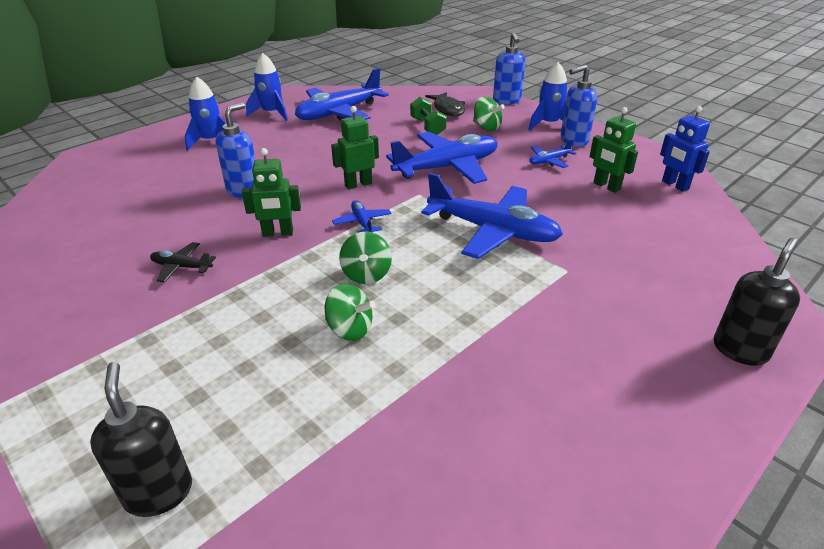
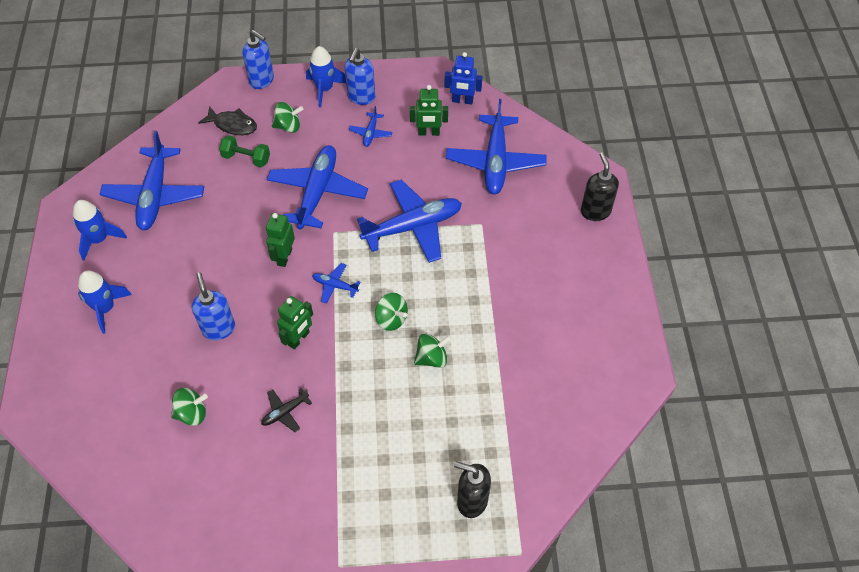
camera: 50 degrees left, 20 degrees up
(137, 220) = (192, 413): none -> green spinning top
(653, 239) = (495, 162): none -> blue plane

